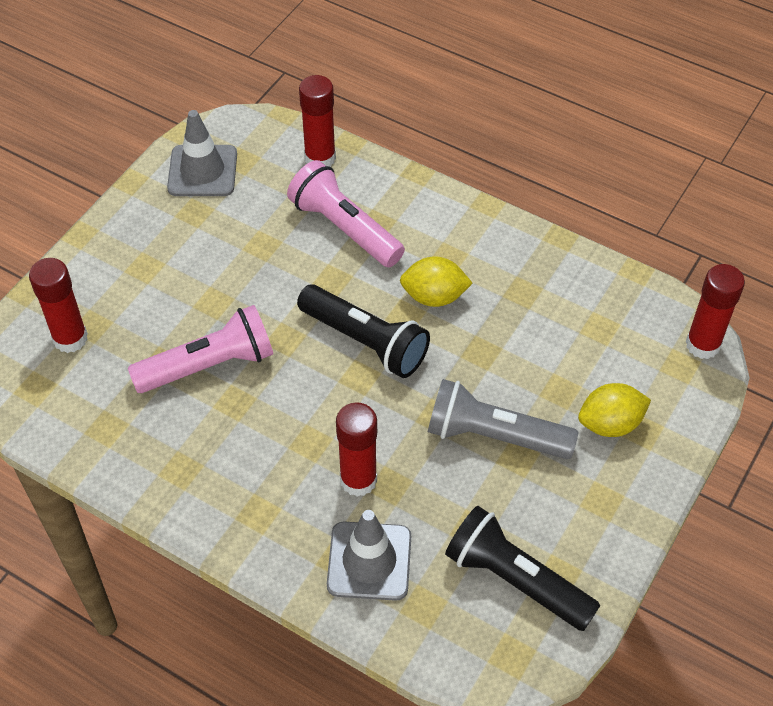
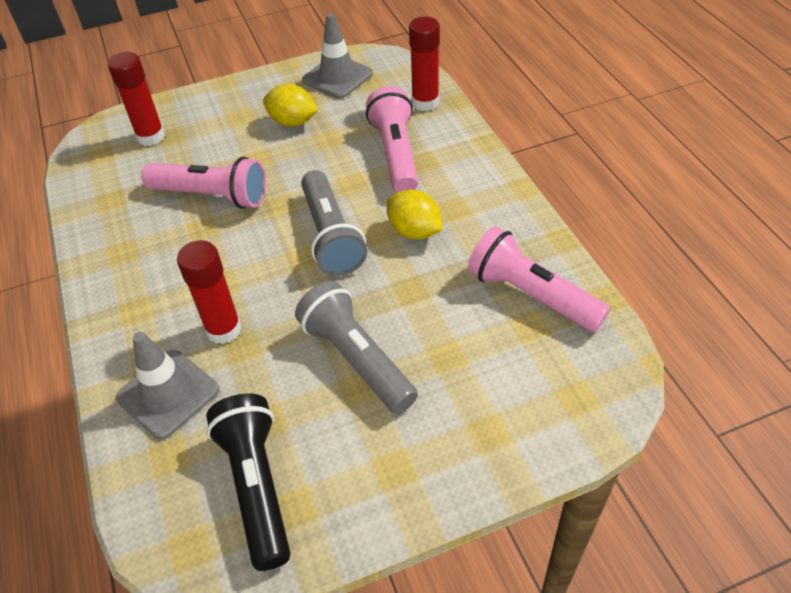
camera: 40 degrees right, 5 degrees down
(365, 341) = (331, 236): black flashlight -> grey flashlight
(579, 301) = (531, 295): none -> pink flashlight
(610, 424) = (464, 409): yellow lemon -> yellow lemon (292, 122)
(702, 345) = (616, 392): red glue stick -> none

